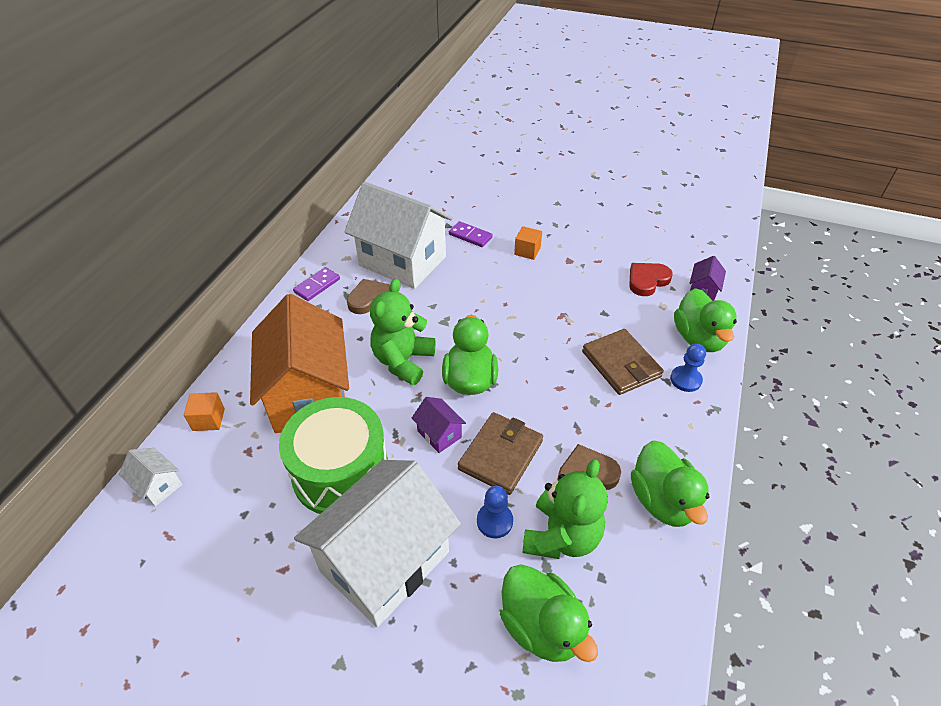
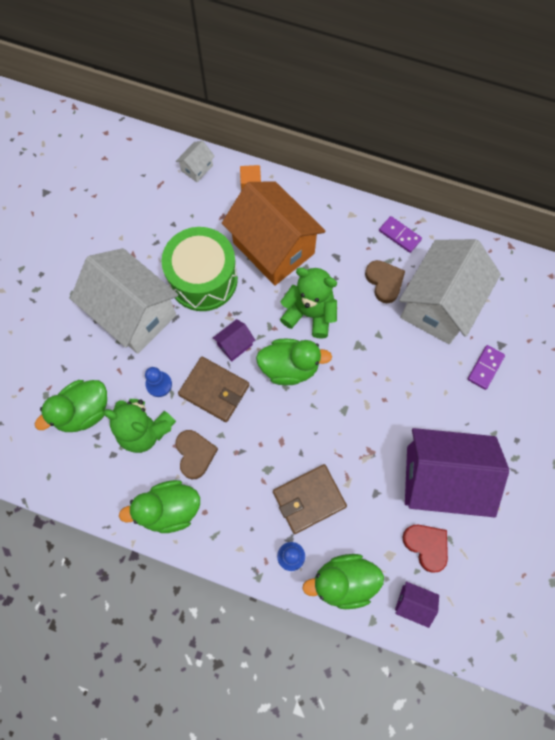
camera: 90 degrees right, 25 degrees up
(309, 395) = (273, 248): orange house -> orange house turned 60 degrees clockwise
(527, 251) = (465, 425): orange cube -> none
(581, 268) = (441, 478): none -> purple house

